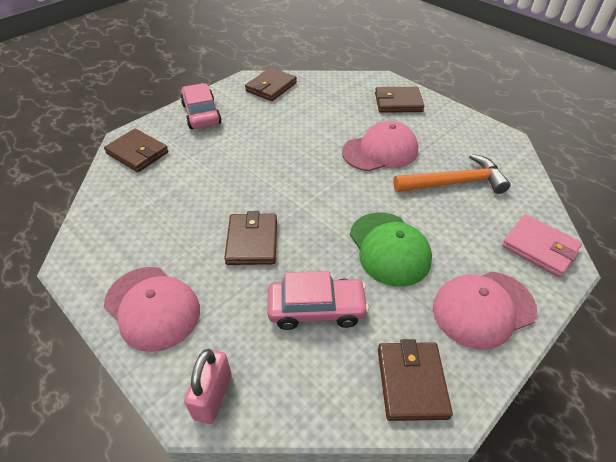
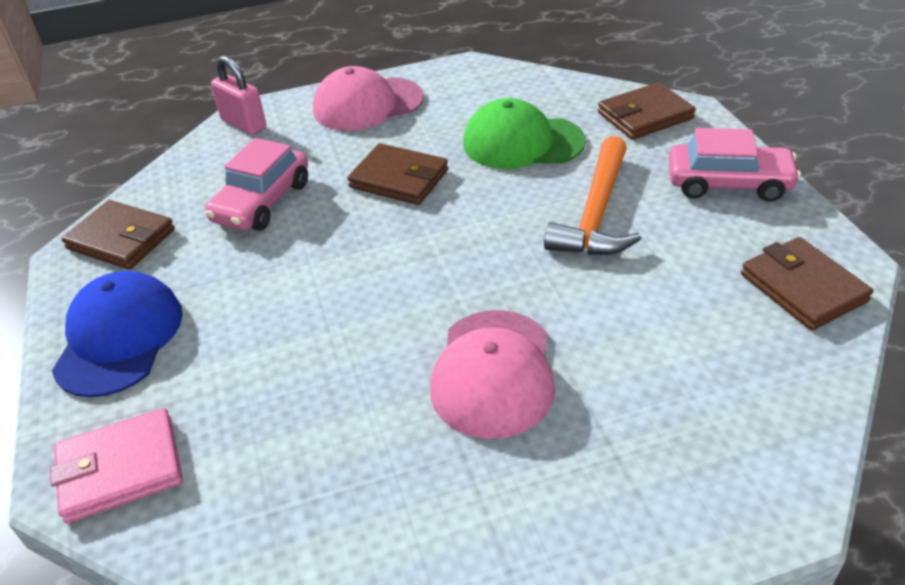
camera: 120 degrees right, 5 degrees down
(389, 248) = (282, 291): green cap -> green cap (522, 142)
(398, 102) = (654, 486): brown wallet -> none
(454, 183) = (337, 440): orange hammer -> orange hammer (596, 213)
(483, 308) = (119, 338): pink cap -> blue cap

